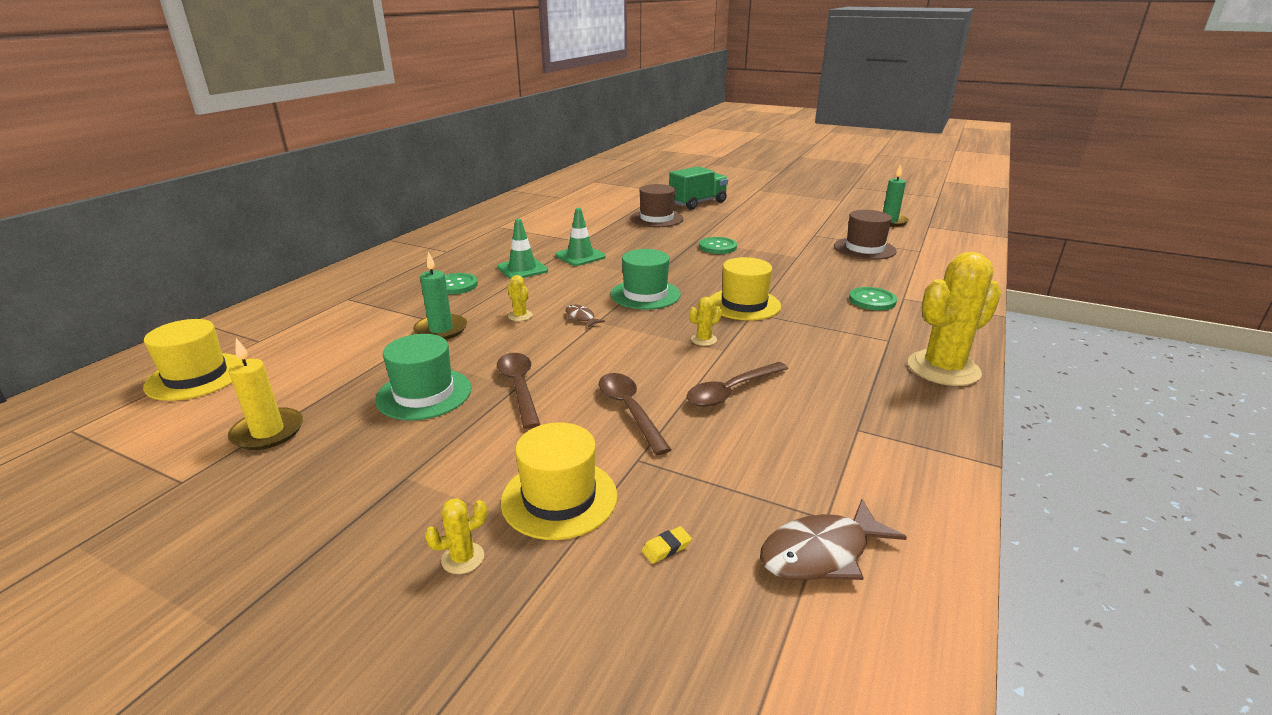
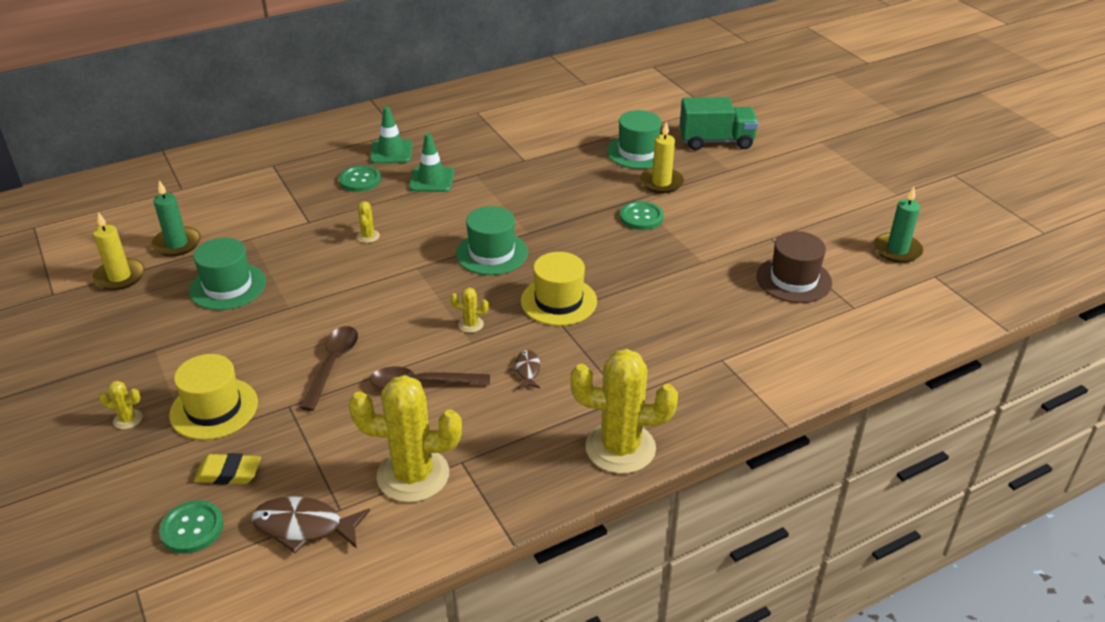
camera: 35 degrees right, 10 degrees up
(196, 376) = (122, 209): yellow hat -> none
(441, 330) = (299, 227): green candle -> green candle (177, 244)
(519, 387) = (289, 309): brown spoon -> none
(580, 256) = (498, 181): green traffic cone -> green traffic cone (391, 152)
(581, 317) = (409, 258): brown fish -> brown fish (527, 370)
(656, 219) = (638, 152): brown hat -> green hat
(666, 548) = (229, 473): yellow eraser -> yellow eraser, size x1.83
(699, 228) = (661, 183): none -> yellow candle
(839, 458) = (413, 475): none -> yellow cactus
(872, 300) = (684, 348): green button -> green button (192, 528)

